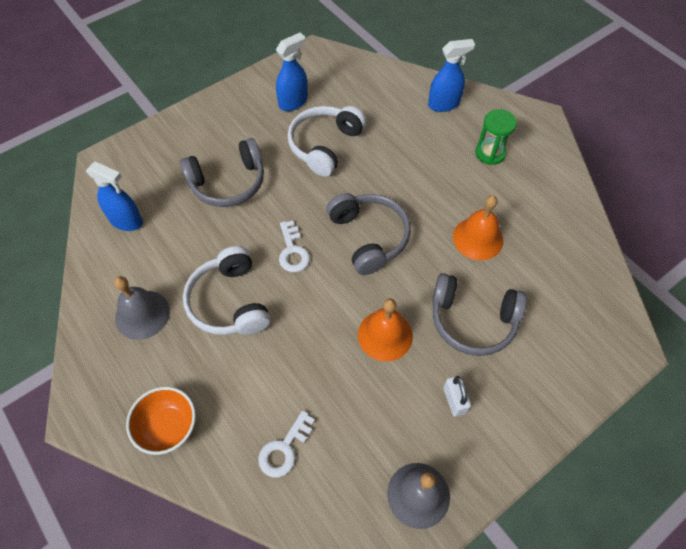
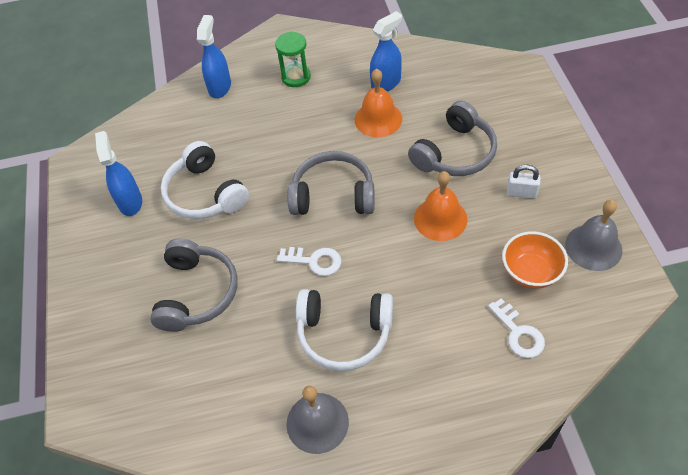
camera: 60 degrees left, 5 degrees down
(126, 221) = (185, 409): blue spray bottle -> blue spray bottle (386, 83)
(168, 427) = (458, 430): orange bowl -> orange bowl (531, 272)

